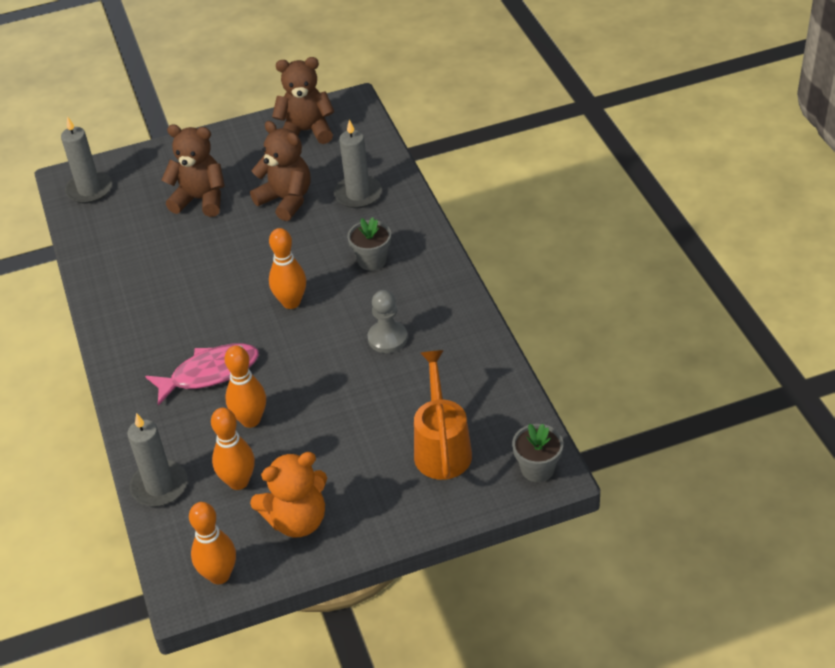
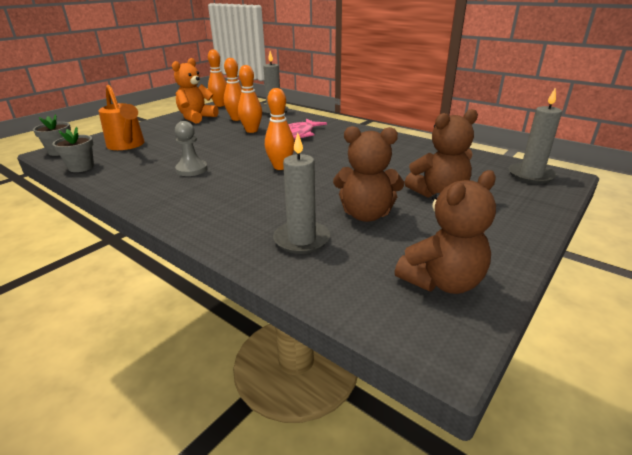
camera: 145 degrees right, 15 degrees down
(372, 260) = (239, 200): grey flower pot -> grey flower pot (81, 167)

